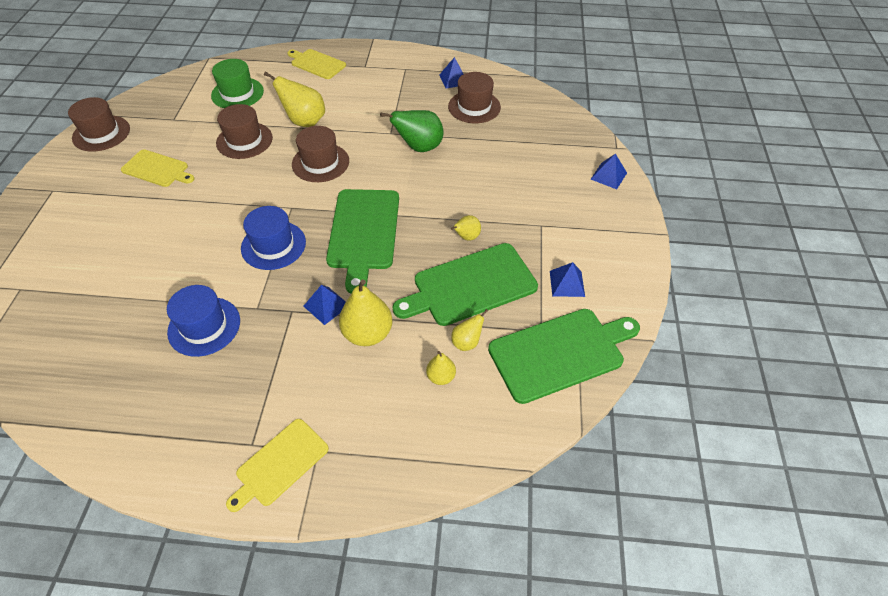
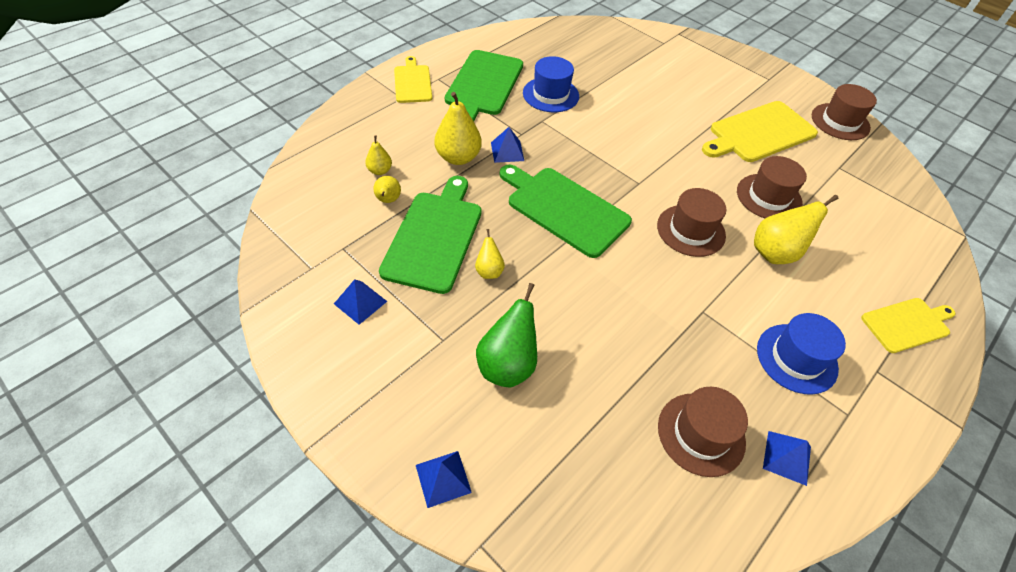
camera: 125 degrees right, 0 degrees up
(157, 169) = (759, 133): yellow cutting board -> yellow cutting board, size x1.64
(237, 93) = (867, 227): green hat -> none
(273, 245) = (600, 154): blue hat -> blue hat (796, 358)
(419, 147) = (656, 320): green pear -> green pear (507, 365)
(560, 353) = (312, 244): green cutting board -> green cutting board (483, 85)

